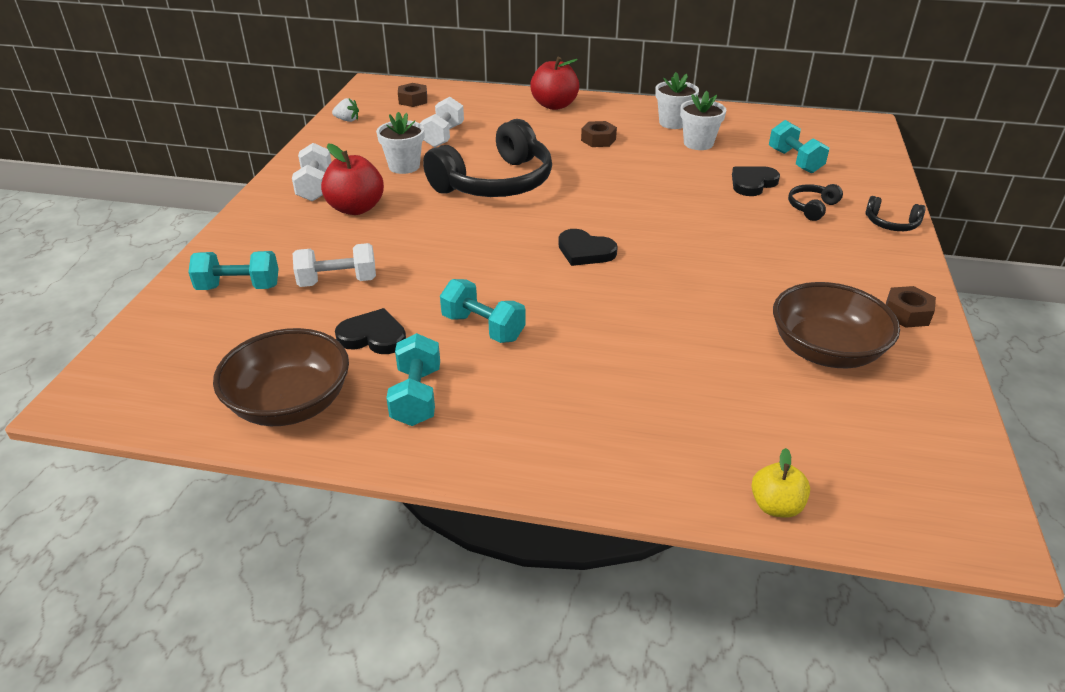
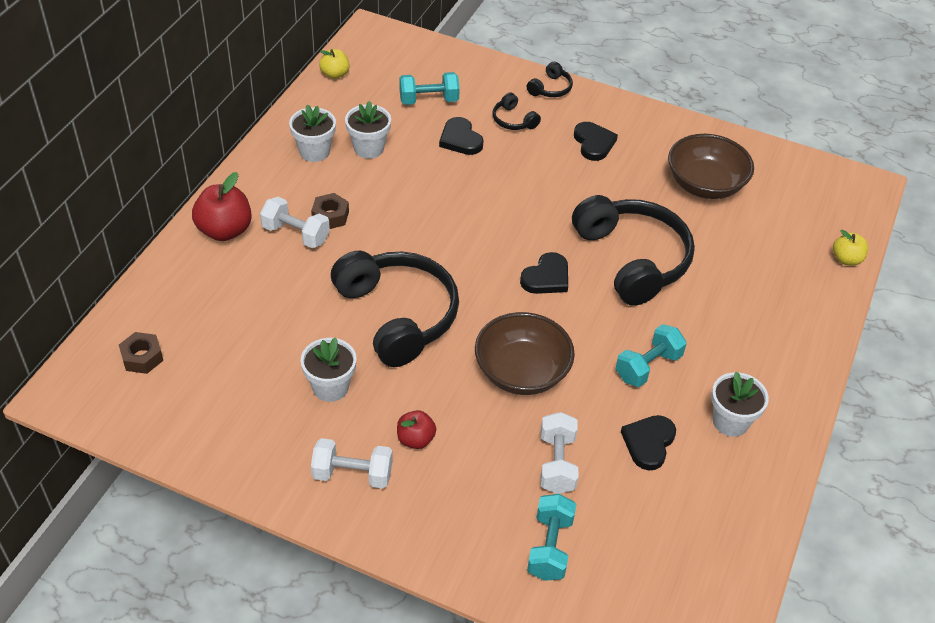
camera: 80 degrees left, 10 degrees up
(290, 404) = (731, 506): brown bowl -> brown bowl (521, 372)
(347, 120) = (173, 432): white strawberry -> none
(356, 208) = (415, 439): red apple -> red apple, size x0.59
(417, 396) = (730, 421): turquoise dumbbell -> white flower pot
(443, 136) = (265, 342): white dumbbell -> white dumbbell (296, 234)
(647, 304) = (632, 259): none -> black headphones
(784, 117) = (335, 74): none -> yellow apple
(824, 260) = (593, 143): none -> black heart
(907, 313) = (669, 130): brown nut -> none

